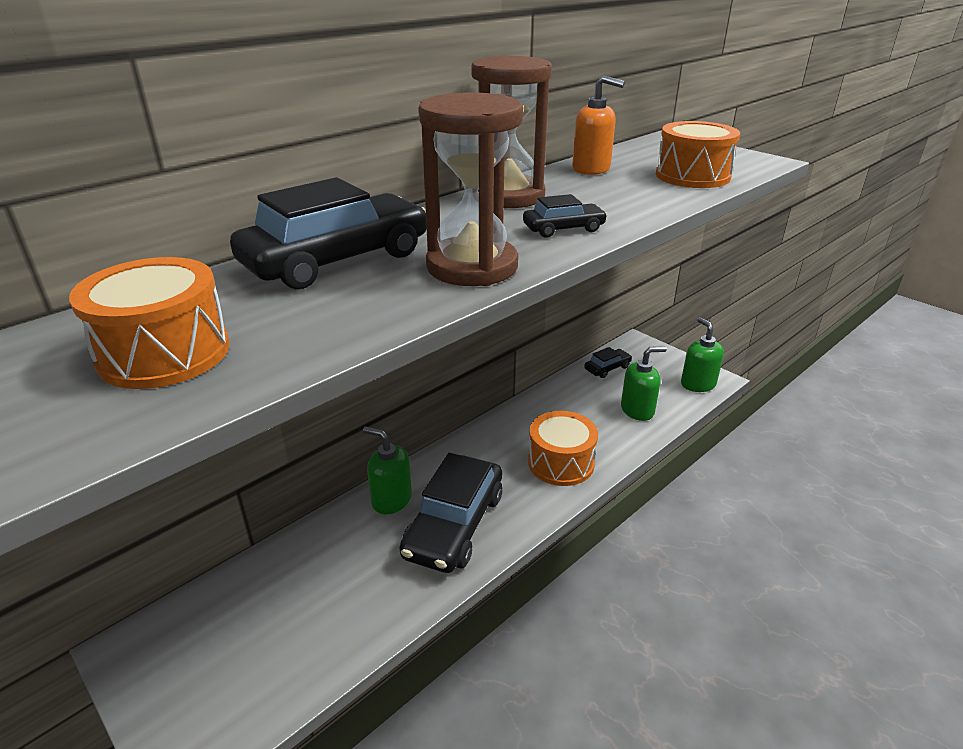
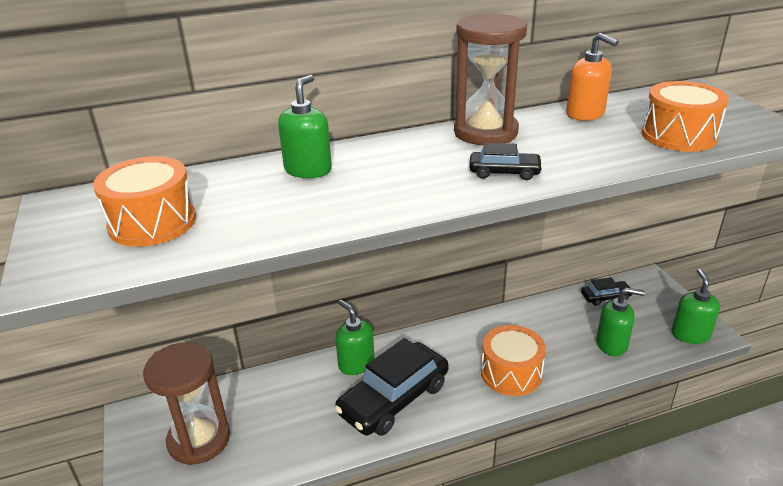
camera: 25 degrees right, 0 degrees up
(336, 259) = (308, 170): black car -> green soap dispenser
(472, 267) = (400, 195): brown hourglass -> brown hourglass (199, 439)

